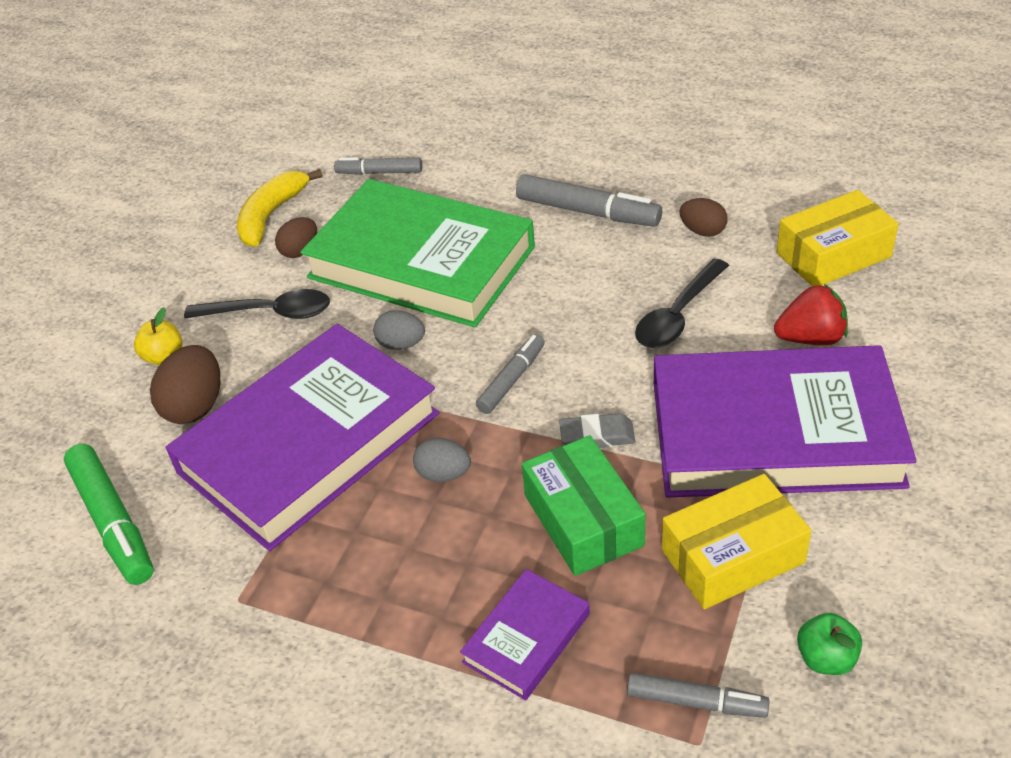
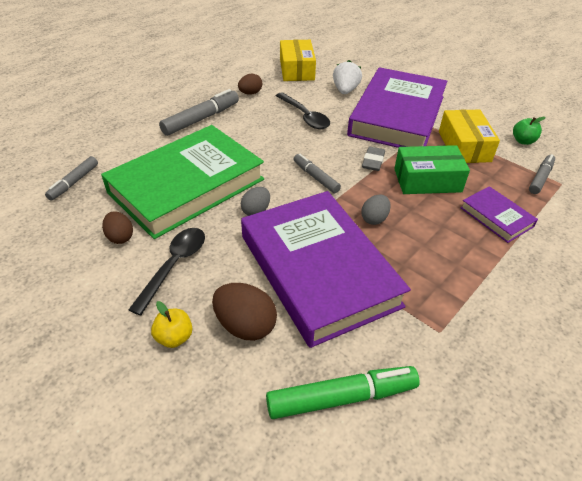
camera: 75 degrees left, 0 degrees up
(271, 215) = (61, 244): yellow banana -> none
(811, 338) = (345, 90): red strawberry -> white strawberry

